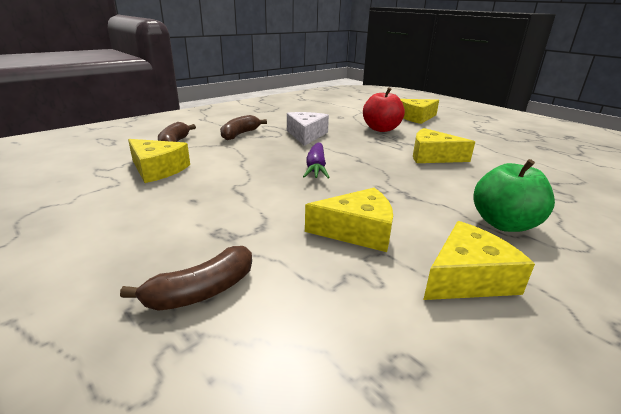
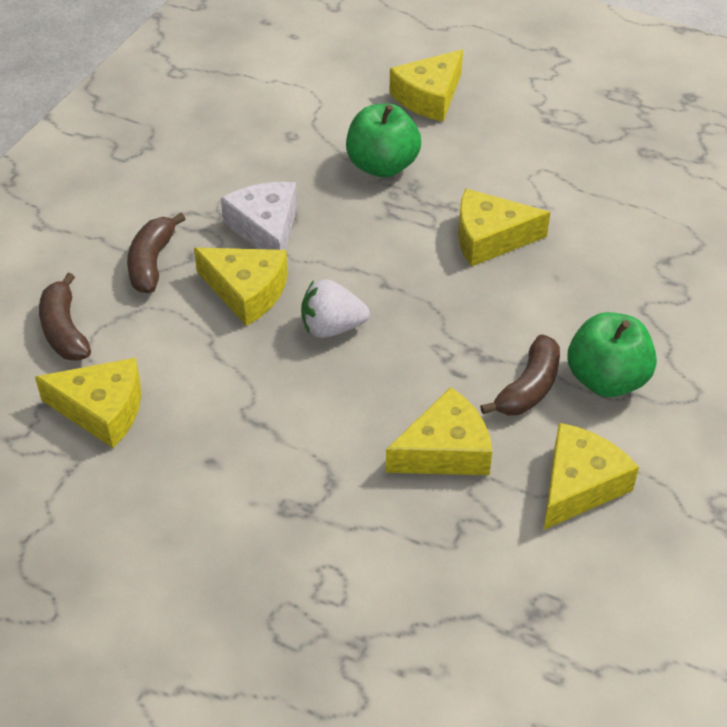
camera: 20 degrees left, 20 degrees up
(202, 291) = (330, 594): brown banana -> brown banana (529, 388)
(279, 149) = (247, 291): none -> yellow cheese
(316, 167) = (332, 327): purple carrot -> white strawberry
(381, 129) = (382, 166): red apple -> green apple

